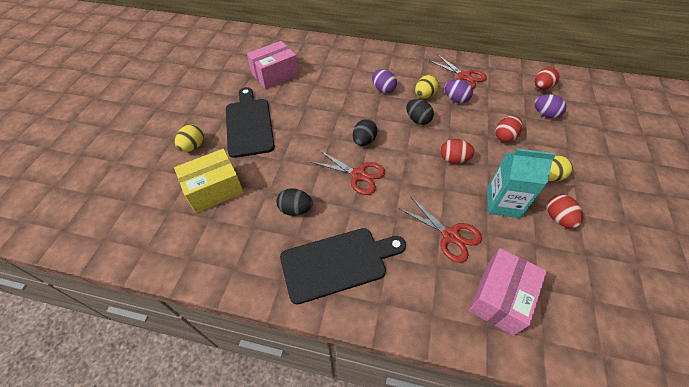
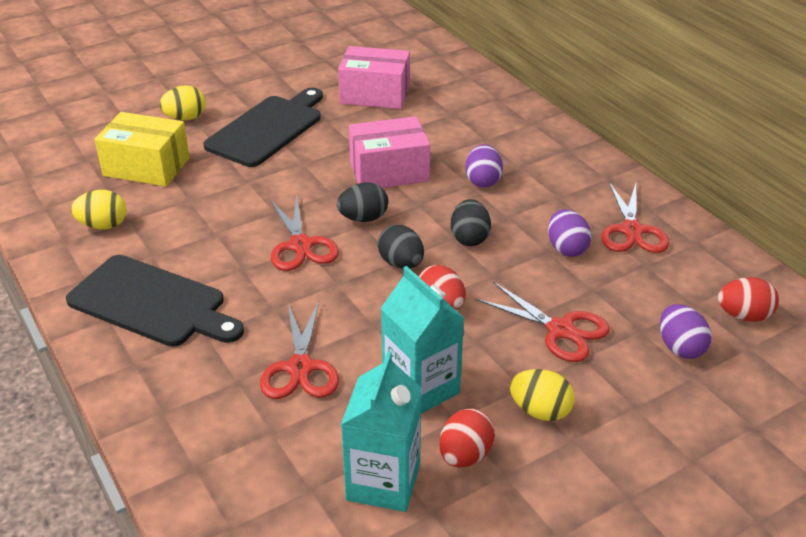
camera: 45 degrees right, 15 degrees down
(295, 209) = (188, 232): black egg -> black egg (401, 263)
(424, 95) = (528, 219): yellow egg -> yellow egg (103, 225)
(499, 297) = (252, 457): pink box -> pink box (389, 171)
(504, 136) = (560, 330): red egg -> red scissors
(554, 257) = (383, 482): none -> turquoise carton

